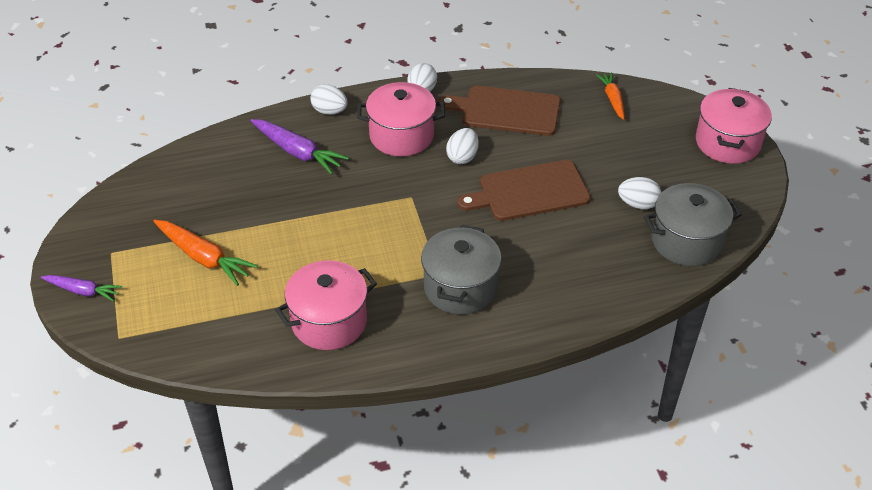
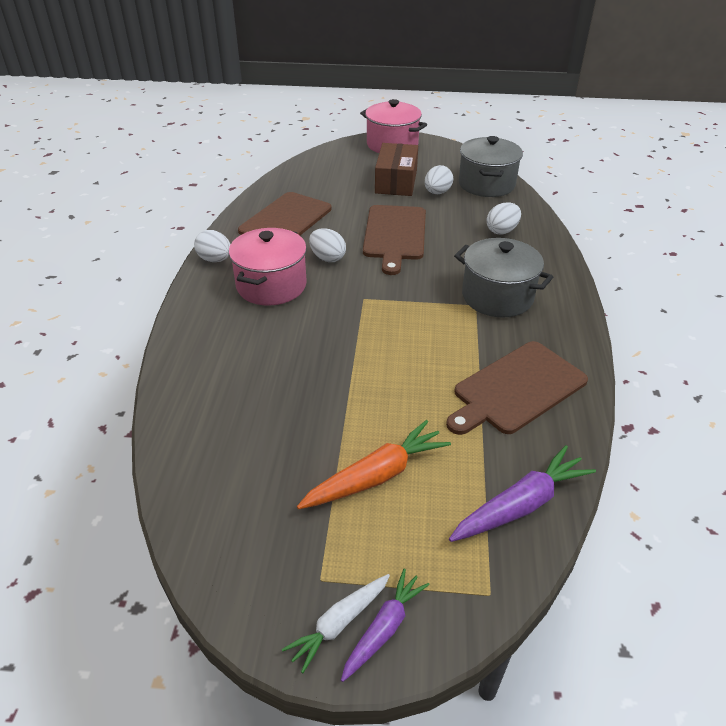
camera: 70 degrees left, 5 degrees down
(82, 270) = (339, 624): none -> white carrot
(298, 152) = (243, 361): purple carrot -> purple carrot (521, 505)
(329, 111) = (194, 324): white egg -> white egg (502, 231)
(329, 321) = (516, 389): pink pot -> brown cutting board
(612, 99) = (309, 173): orange carrot -> none
(640, 166) = (396, 181): none -> brown box

